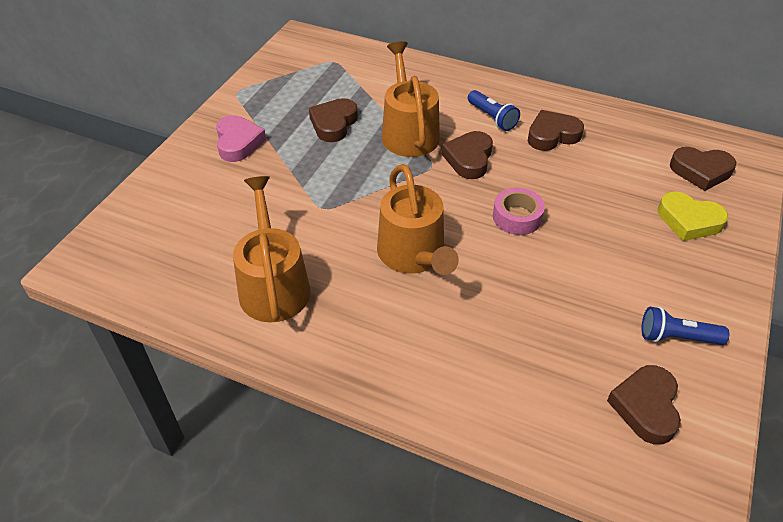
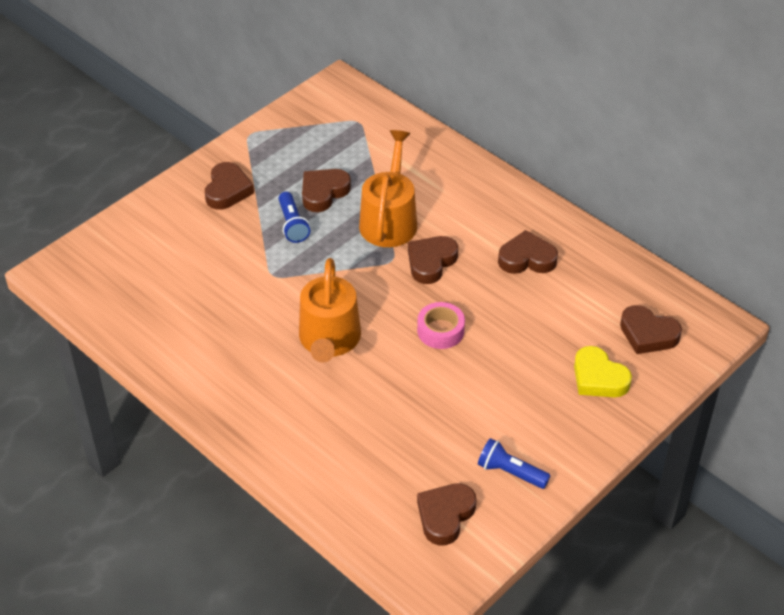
camera: 20 degrees right, 0 degrees up
(238, 142) = (227, 190): pink heart -> brown heart
(273, 285) = (200, 333): orange watering can -> none
(492, 118) = (479, 225): blue flashlight -> blue flashlight (292, 225)

